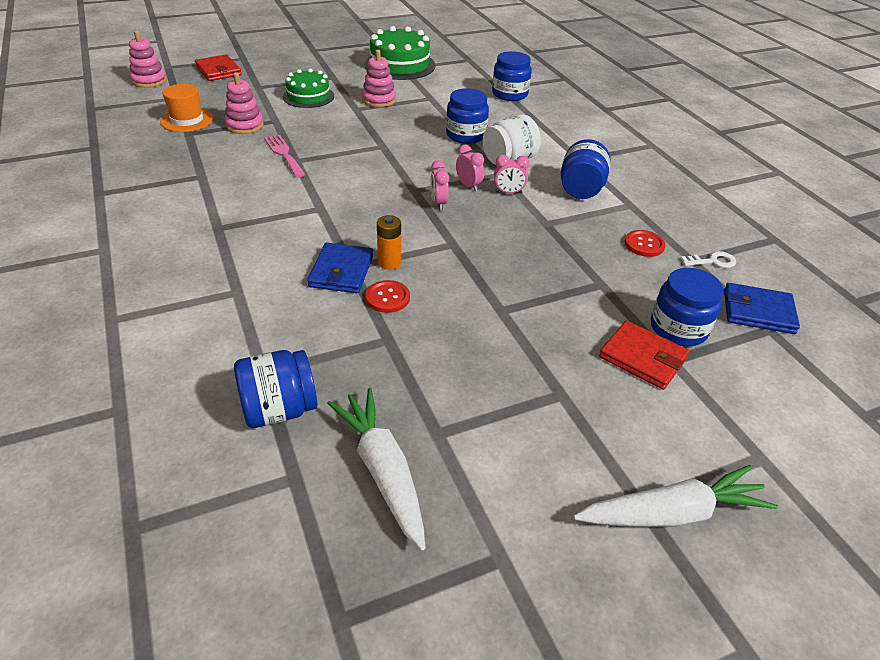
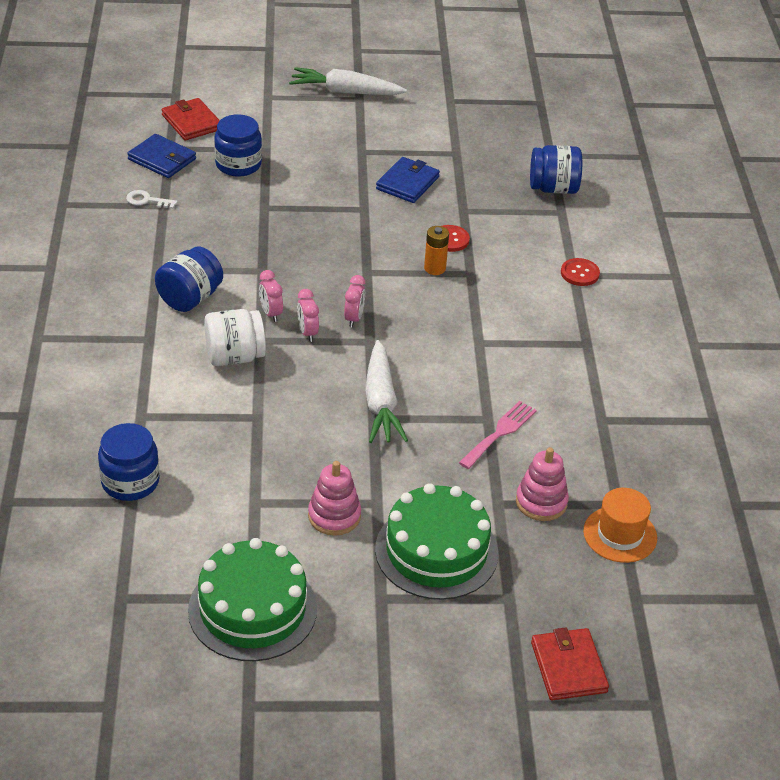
camera: 160 degrees left, 0 degrees up
(149, 81) = (683, 661): pink stacking toy -> none
(284, 154) = (500, 433): pink fork -> pink fork turned 135 degrees counterclockwise
(308, 96) = (436, 551): green cake -> green cake, size x1.53
(341, 271) = (480, 271): blue wallet -> blue wallet (407, 183)
(383, 471) = (497, 145): white carrot -> white carrot (381, 402)
(466, 135) = (256, 411): blue jar -> none
(508, 193) = (271, 313): pink clock -> pink clock turned 135 degrees counterclockwise
(642, 358) = (285, 155): red wallet -> red wallet (192, 122)
(644, 244) = (190, 228): red button -> red button (579, 273)

